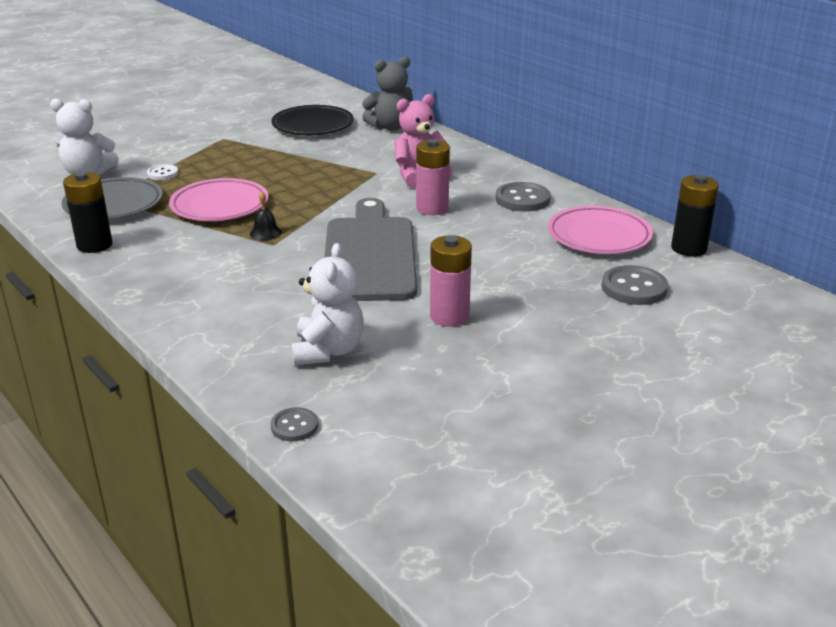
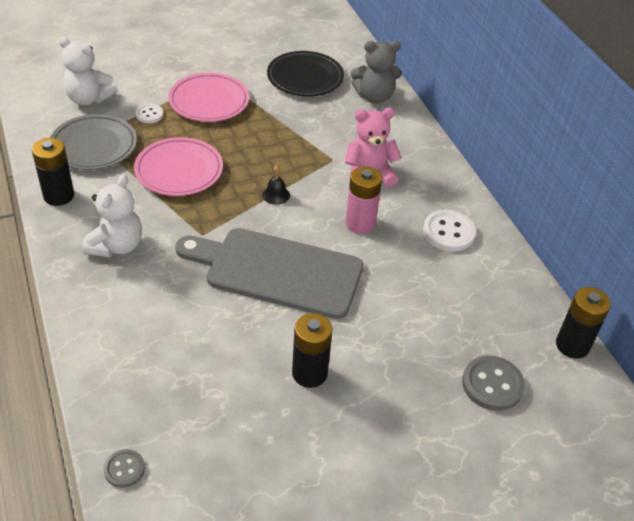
camera: 15 degrees right, 15 degrees up
(265, 233) = (202, 217): black bell -> black bell (276, 195)
(328, 351) = (189, 386): white teddy bear -> white teddy bear (116, 246)
(369, 255) = (277, 271): grey cutting board -> grey cutting board turned 90 degrees counterclockwise
(449, 316) = (309, 373): pink battery -> black battery
(522, 199) = (448, 232): grey button -> white button
(599, 236) = (495, 304): pink plate -> pink plate (209, 101)

